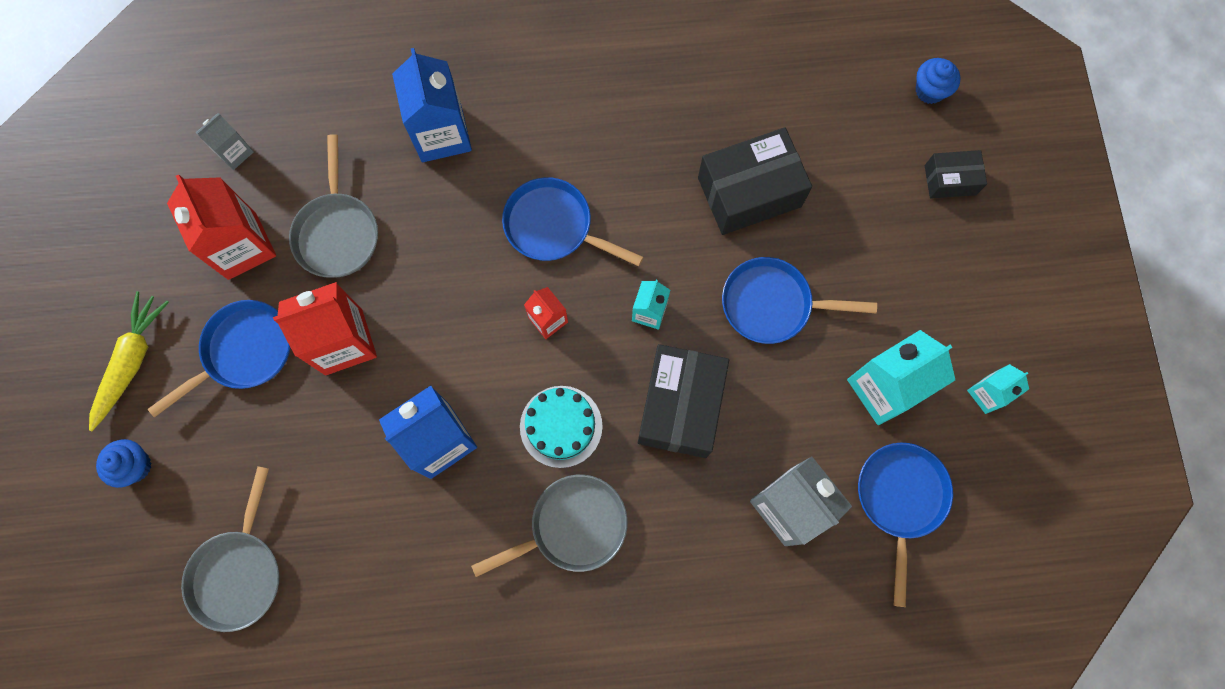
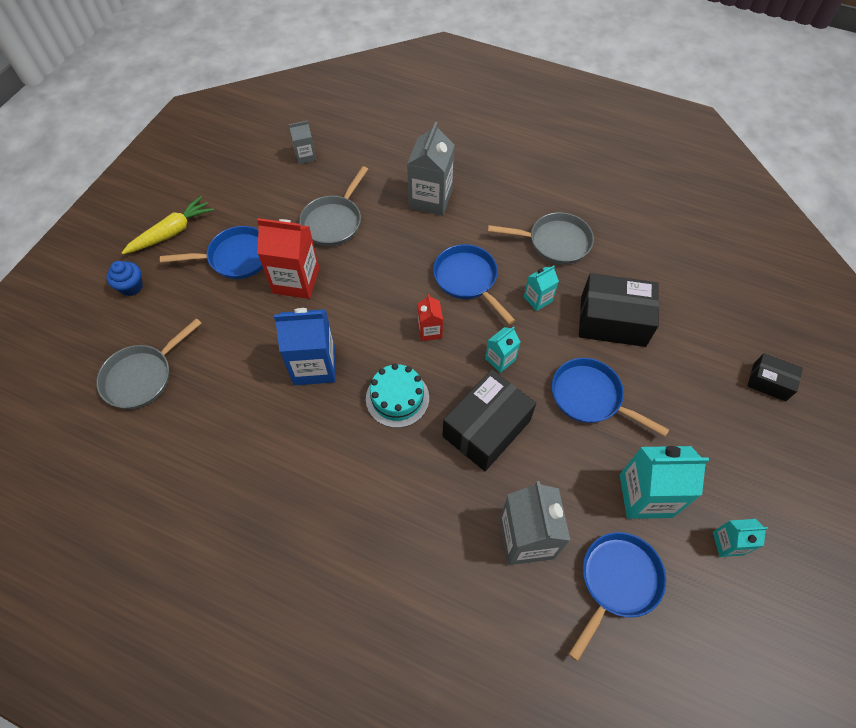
camera: 30 degrees right, 15 degrees down
(242, 246) = (275, 203): red carton -> none
(441, 134) = (430, 199): blue carton -> grey carton
(572, 526) = (364, 465): grey pan -> grey pan (555, 242)
(650, 209) = (538, 299): none -> turquoise carton
(929, 91) = (781, 319): blue cupcake -> none

